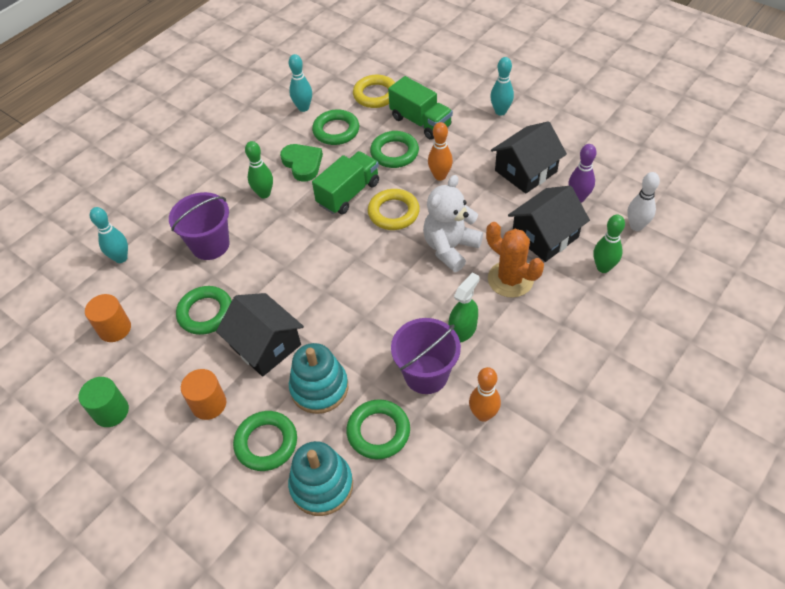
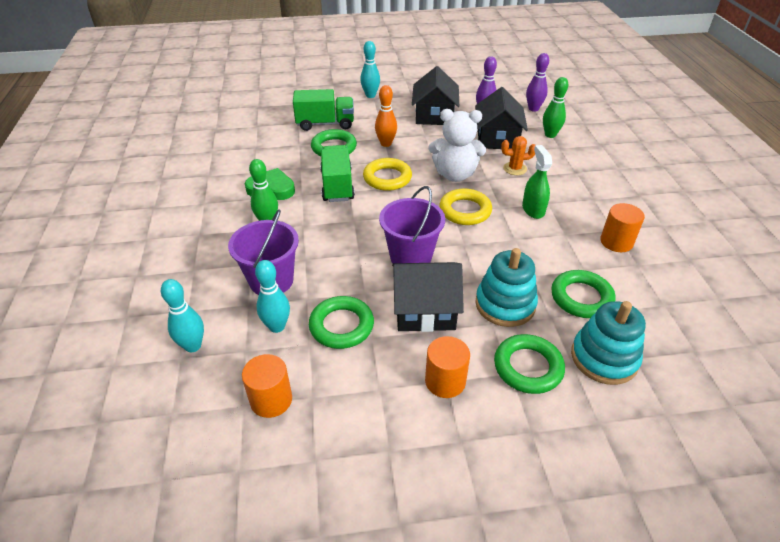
camera: 50 degrees left, 10 degrees down
(111, 411) = (369, 462): green cylinder -> none
(303, 108) = (218, 157): turquoise bowling pin -> turquoise bowling pin (277, 326)
(336, 131) = (268, 157): green ring -> none
(375, 95) = (267, 125): yellow ring -> yellow ring (465, 211)
(426, 374) = (553, 246): purple bucket -> purple bucket (410, 256)
(450, 248) = (455, 175): white teddy bear -> white teddy bear turned 75 degrees counterclockwise
(483, 414) = (616, 242): orange bowling pin -> orange cylinder
(510, 279) = (515, 169): orange cactus -> orange cactus, size x0.60
(636, 226) = (533, 109): white bowling pin -> purple bowling pin

